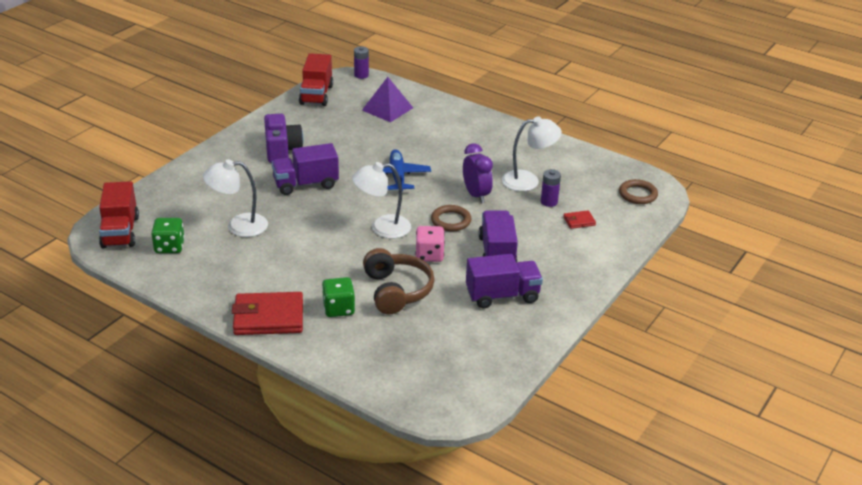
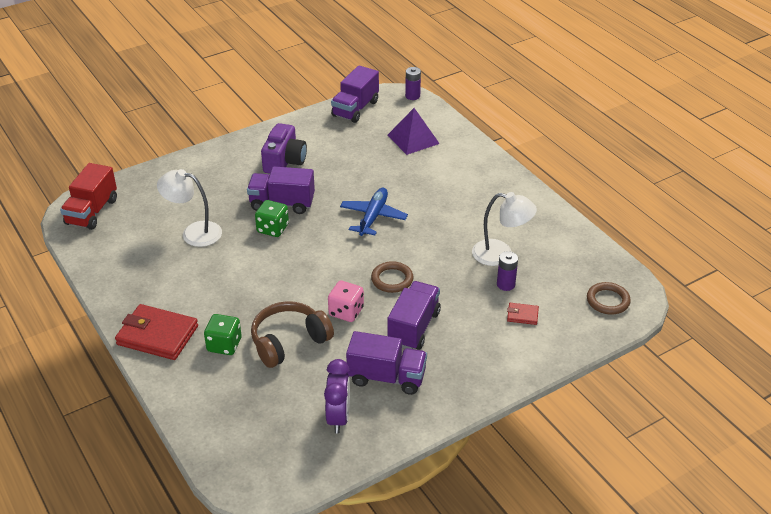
camera: 25 degrees right, 5 degrees up
(169, 247) = (122, 238): green dice -> green dice (272, 229)
(316, 95) = (355, 109): red truck -> purple truck
(382, 228) = (321, 269): white lamp -> none
(396, 291) = (289, 342): brown headphones -> brown headphones turned 135 degrees counterclockwise
(476, 195) = (436, 257): purple clock -> purple clock (338, 418)

